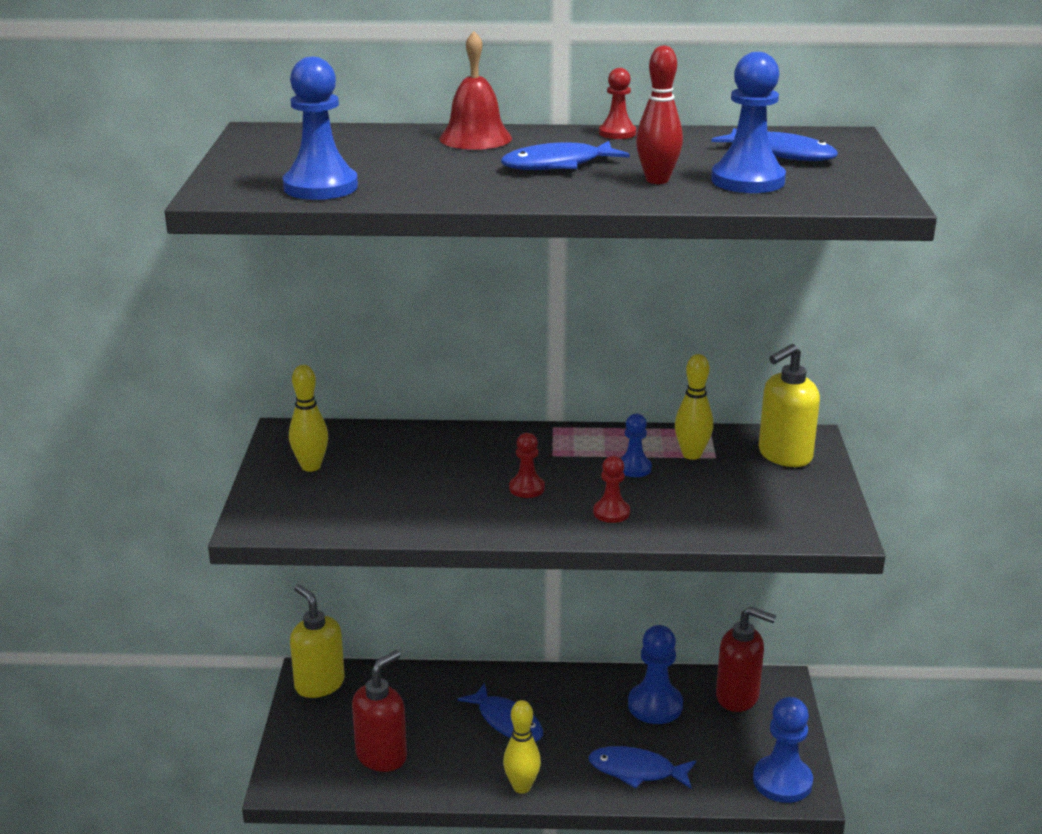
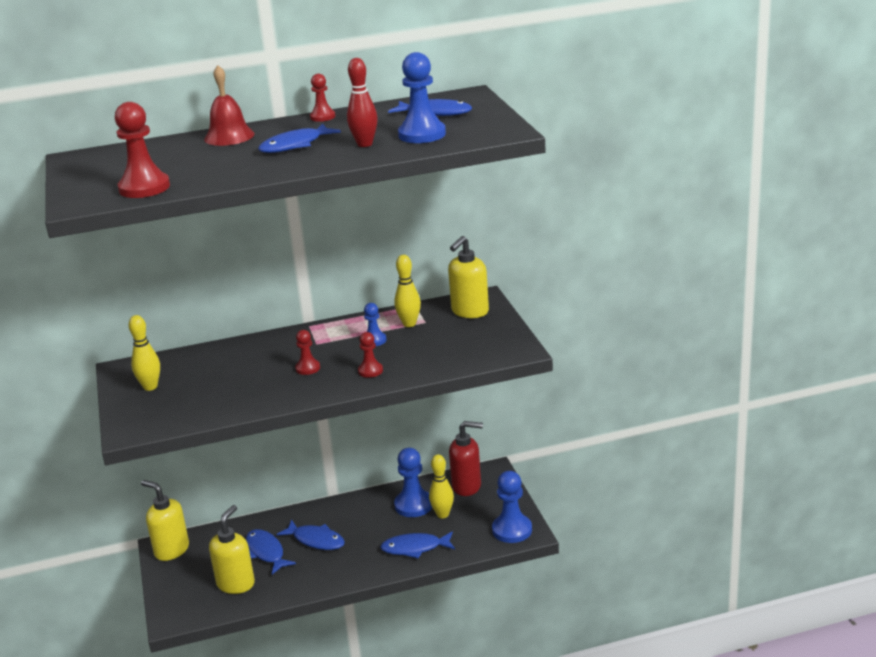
camera: 15 degrees left, 0 degrees up
(320, 187) = (144, 188): blue pawn -> red pawn
(382, 756) = (236, 584): red soap dispenser -> yellow soap dispenser
(437, 721) = (266, 552): none -> blue fish
(521, 787) = (341, 577): yellow bowling pin -> yellow bowling pin (442, 514)

